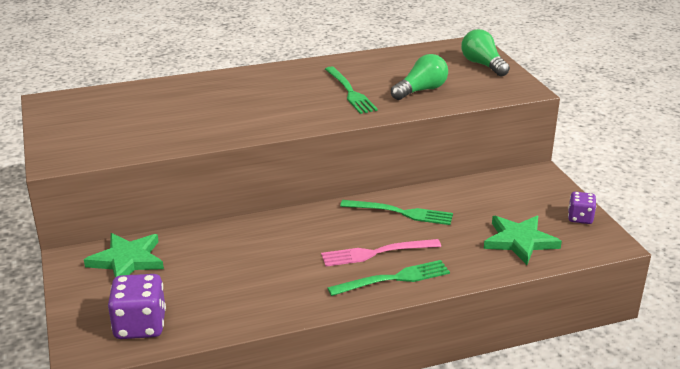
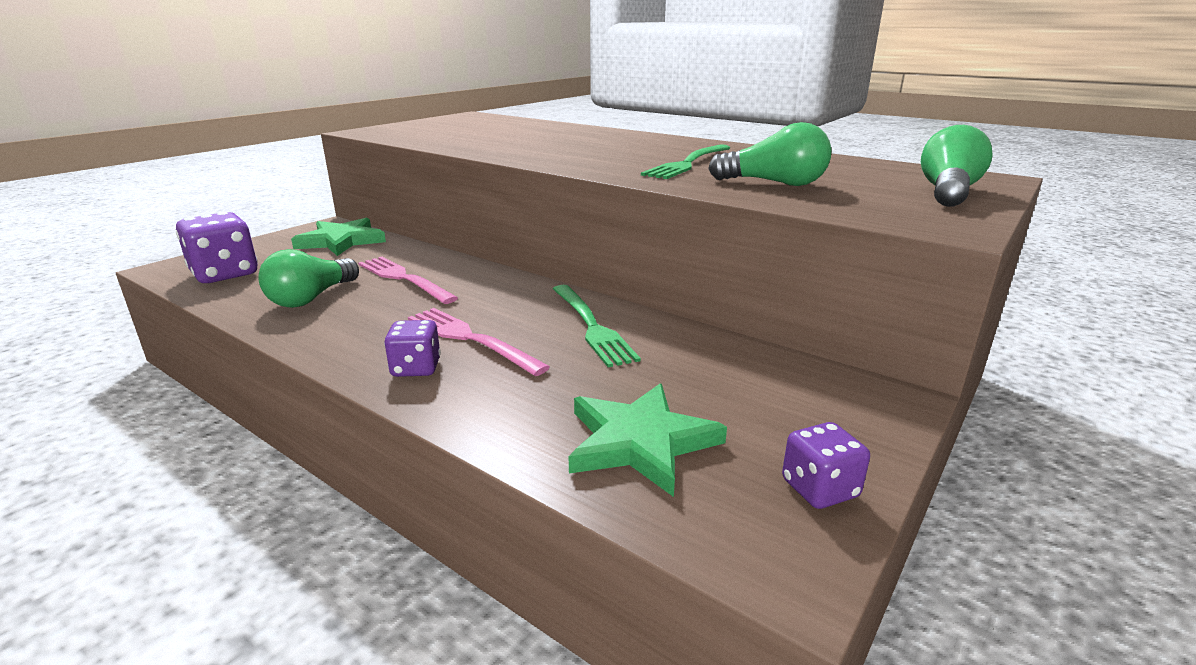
camera: 55 degrees right, 5 degrees down
(244, 294) = (311, 298): none -> green light bulb
(251, 252) = (403, 278): none -> pink fork
(394, 278) = (416, 368): green fork -> purple dice

